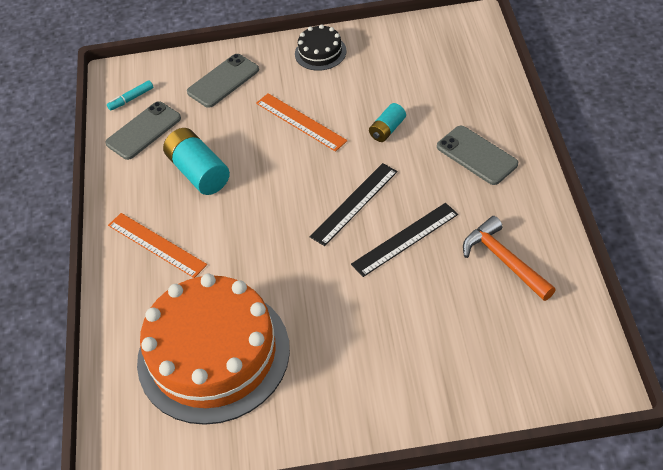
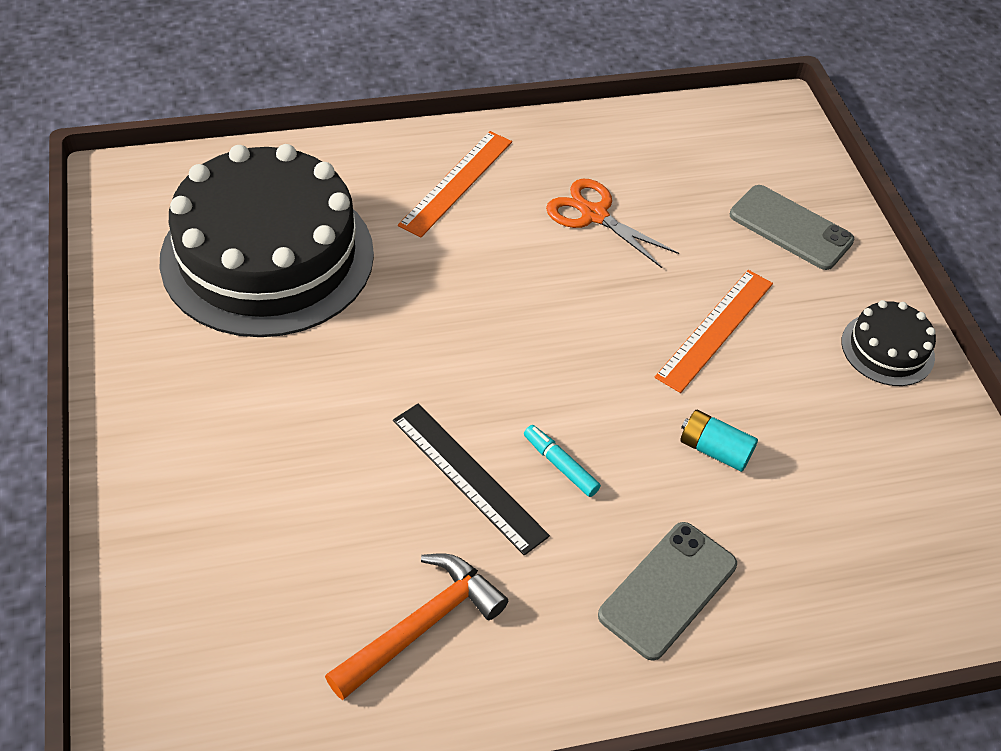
camera: 75 degrees right, 0 degrees up
(131, 99) = (732, 129): turquoise marker -> turquoise marker (560, 465)
(143, 131) = (669, 149): grey phone -> none
(199, 172) = (594, 215): turquoise battery -> orange scissors
(213, 354) = (267, 256): orange cake -> black cake
(354, 204) = (541, 406): black ruler -> none

